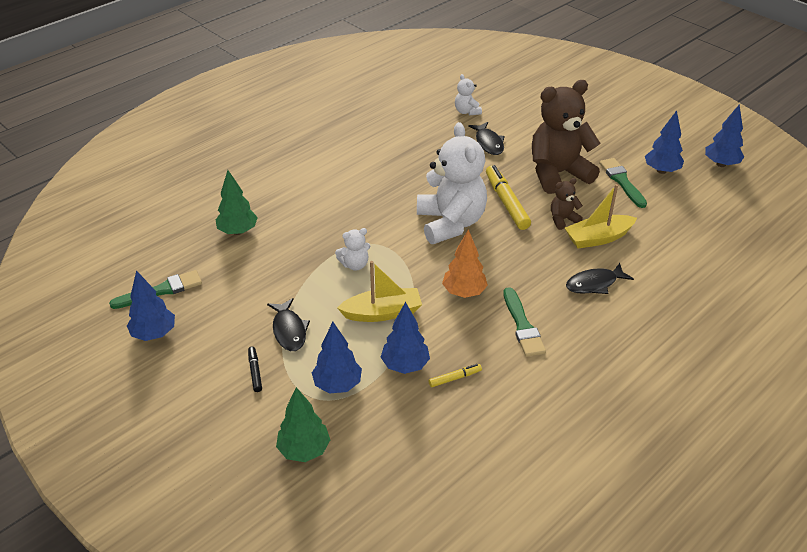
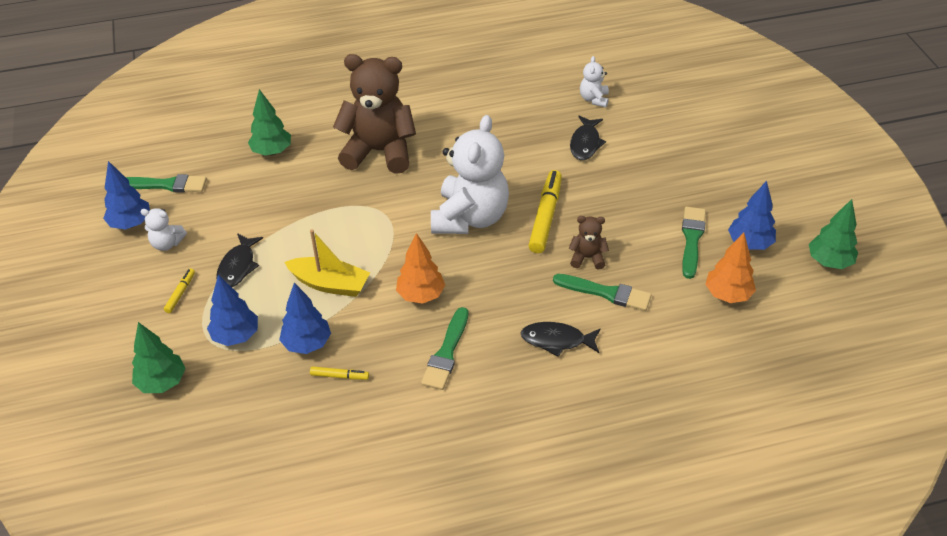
camera: 30 degrees right, 5 degrees up
(255, 372) = (180, 293): black marker -> yellow marker
(355, 265) = (345, 225): white teddy bear -> white teddy bear (167, 243)
(557, 174) = (628, 204): brown teddy bear -> brown teddy bear (379, 151)
(598, 238) = (606, 293): yellow boat -> green brush
(679, 208) = (727, 295): none -> orange tree
(721, 164) = (829, 262): blue tree -> green tree

